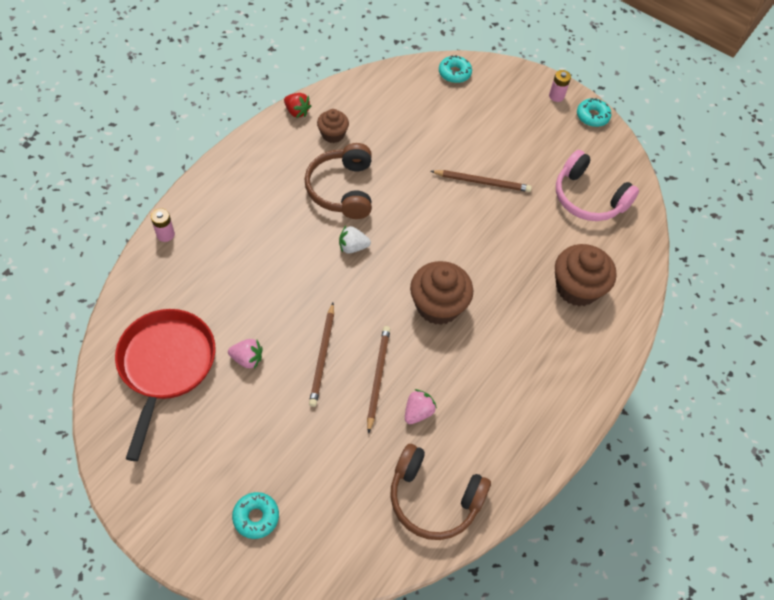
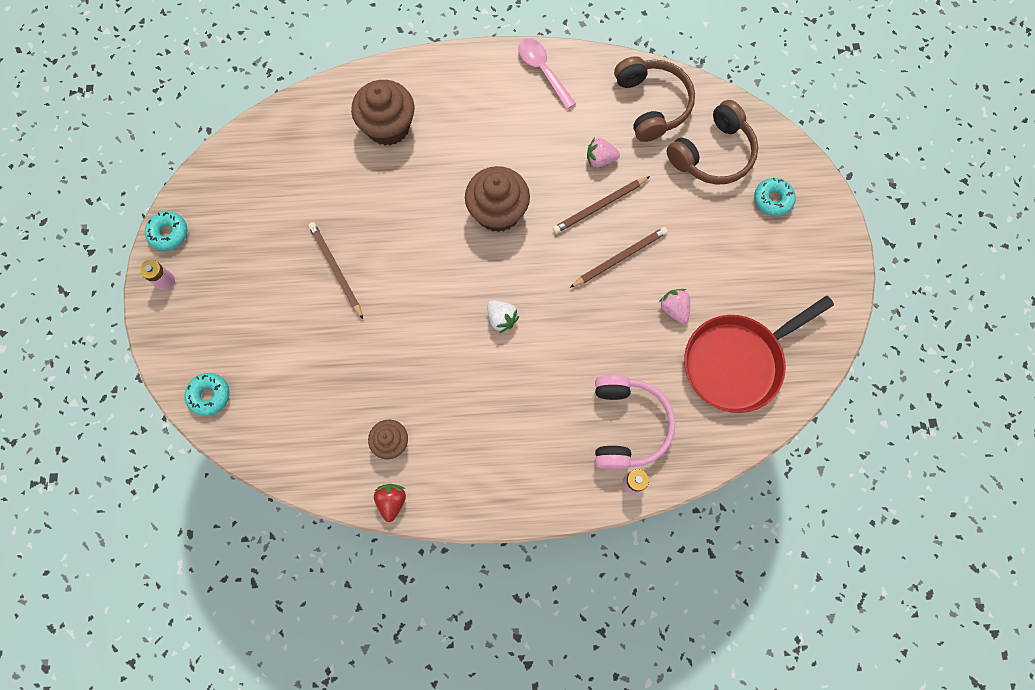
camera: 125 degrees left, 15 degrees up
(342, 189) = (449, 378): brown headphones -> brown headphones (713, 154)
(541, 437) = (543, 71): none -> pink spoon
(588, 198) = (280, 176): pink headphones -> pink headphones (627, 425)

